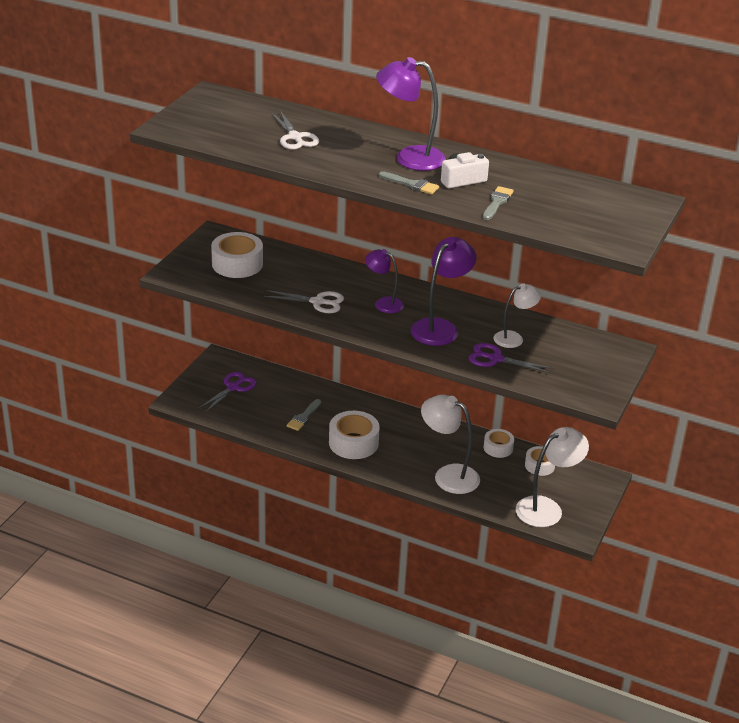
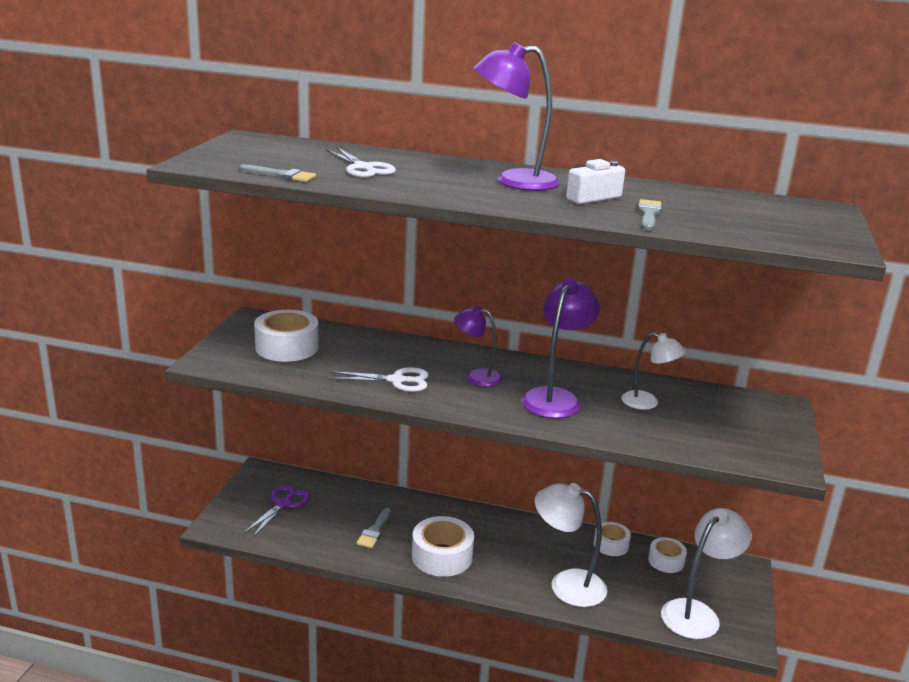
camera: 10 degrees left, 10 degrees down
(411, 184) = (531, 202): grey brush -> grey brush (281, 175)
(495, 359) = (639, 427): purple scissors -> none
(514, 338) = (647, 403): white lamp -> white lamp turned 60 degrees clockwise

